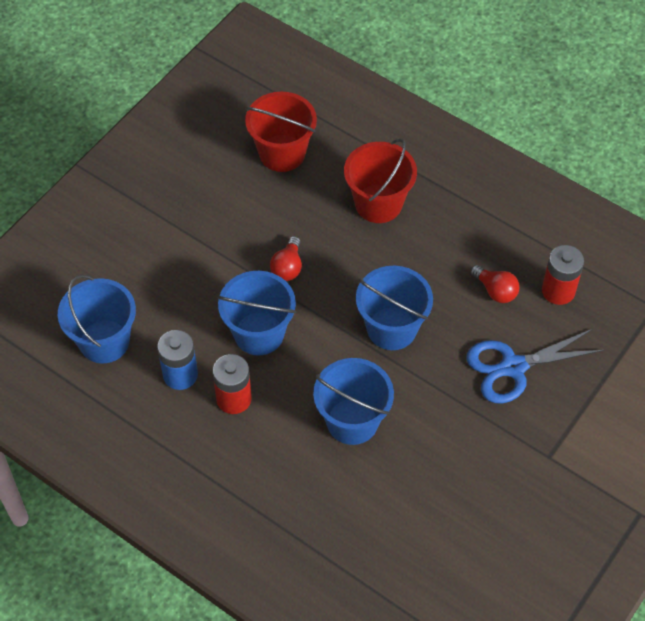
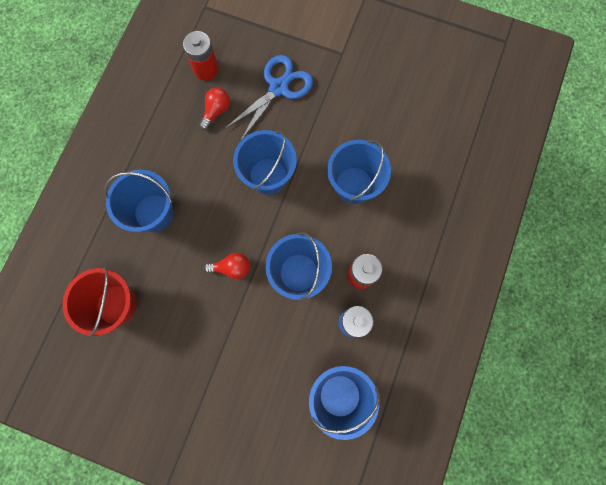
camera: 105 degrees left, 20 degrees up
(378, 203) = (154, 213): red bucket -> blue bucket
(513, 367) = (278, 87): blue scissors -> blue scissors turned 105 degrees counterclockwise

